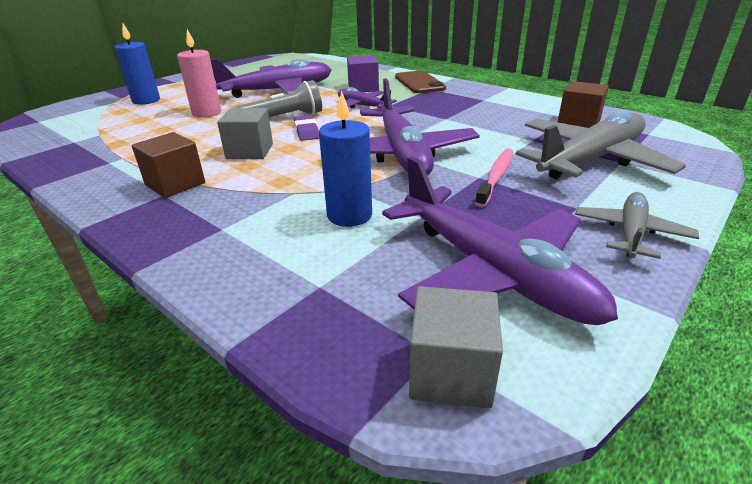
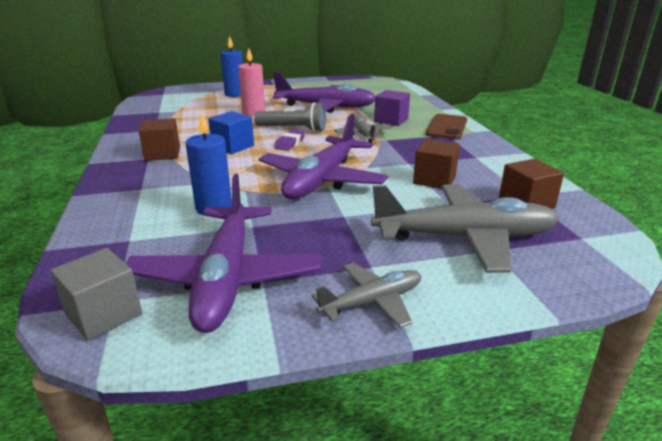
camera: 35 degrees right, 5 degrees down
(250, 151) = (233, 146): grey cube -> blue cube
(363, 106) = (363, 135): purple plane -> grey plane
(489, 125) = (434, 180): none -> brown cube
(496, 176) = (356, 220): pink toothbrush -> none

